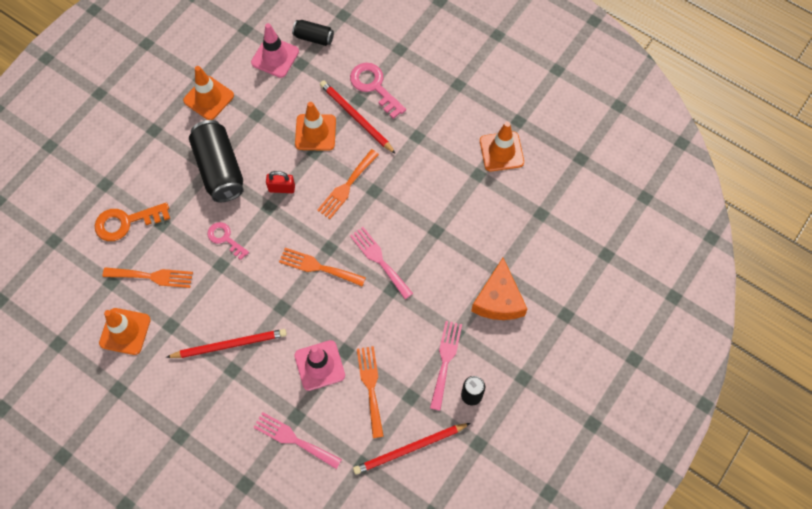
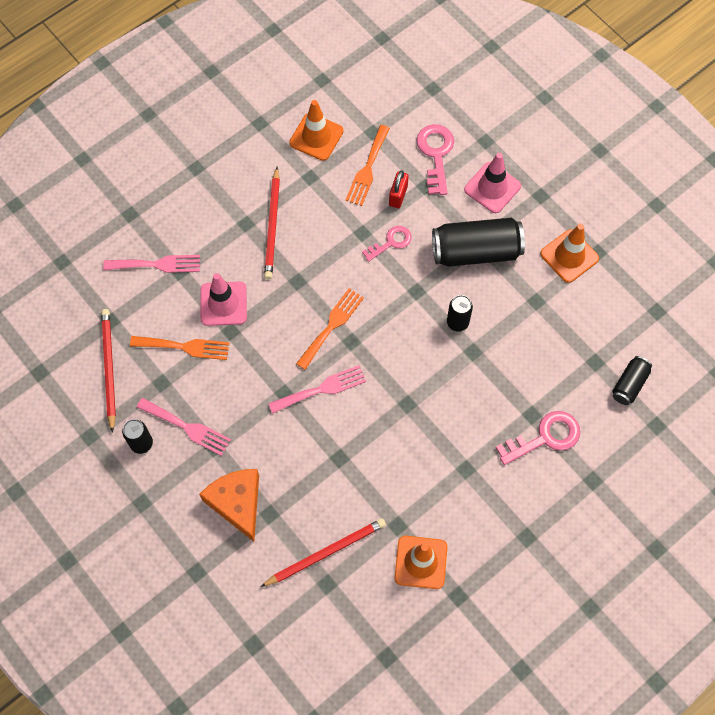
camera: 105 degrees right, 0 degrees up
(126, 222) = (436, 154): orange key -> pink key
(275, 57) = (610, 336): pink traffic cone -> pink traffic cone (492, 188)
(281, 188) = (436, 308): red padlock -> red padlock (398, 196)
(290, 169) = (457, 322): none -> black can
(293, 439) = (157, 264): pink fork -> pink fork turned 45 degrees clockwise
(315, 132) = (498, 358): orange traffic cone -> none
(346, 186) = (420, 376): orange fork -> none
(356, 117) = (507, 407): red pencil -> red pencil (326, 552)
(498, 299) = (237, 503): orange cheese -> orange cheese turned 45 degrees clockwise

